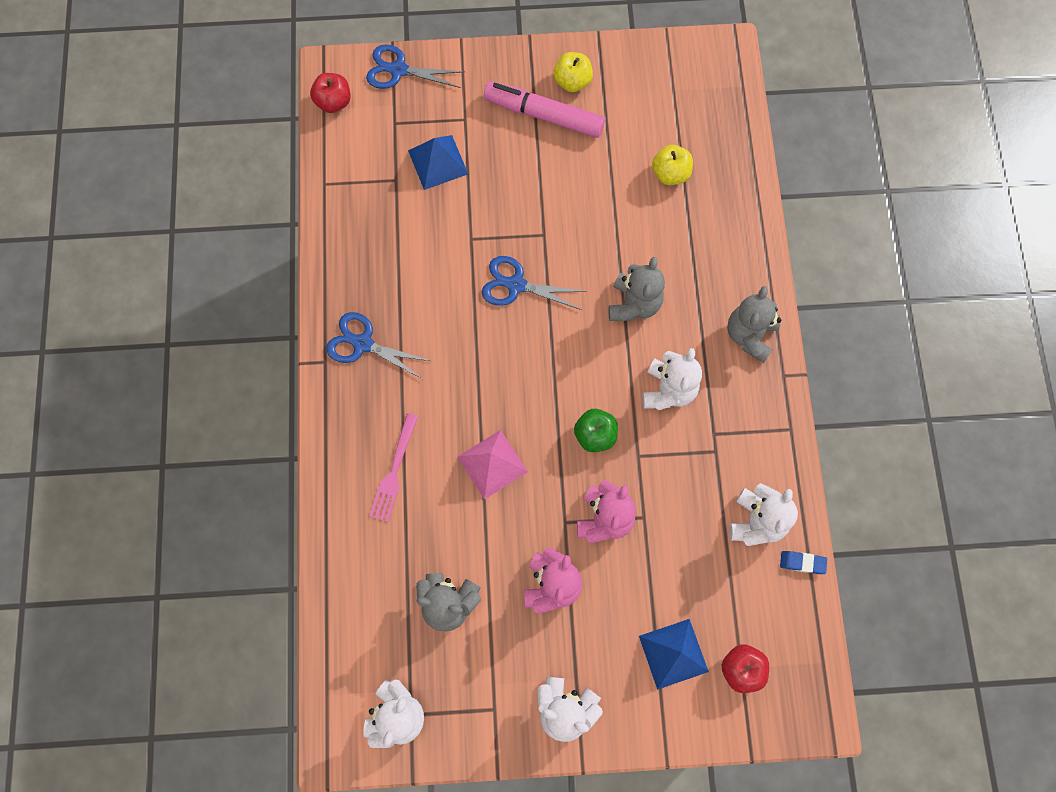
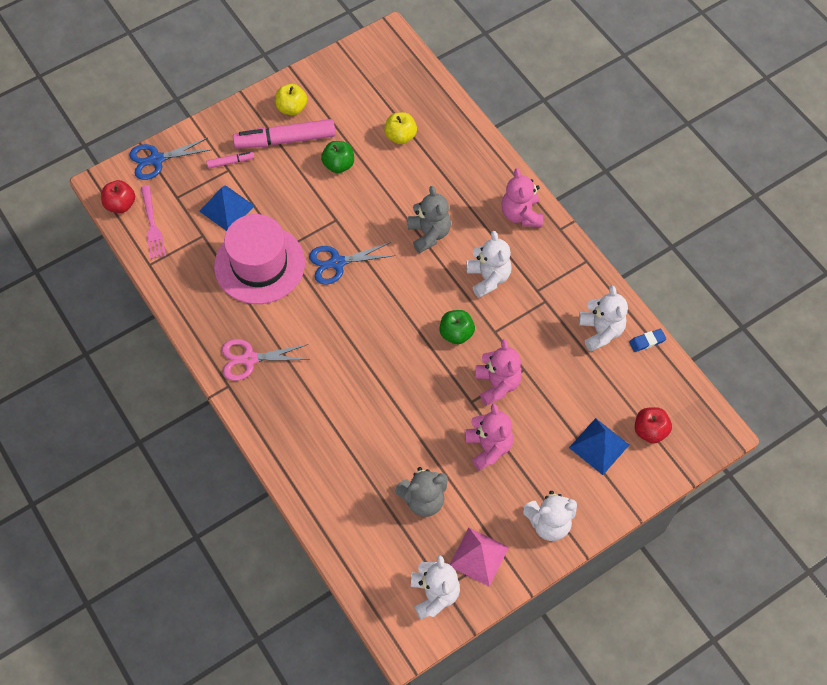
camera: 30 degrees left, 10 degrees down
(362, 344) = (249, 359): blue scissors -> pink scissors
(394, 471) = (328, 432): pink fork -> pink fork (152, 225)
(434, 243) = (259, 264): none -> pink hat
(472, 111) = (230, 162): none -> pink marker
(492, 464) = (396, 390): pink pyramid -> pink pyramid (479, 556)
(584, 173) = (339, 165): none -> green apple
(749, 335) = (521, 214): grey teddy bear -> pink teddy bear

